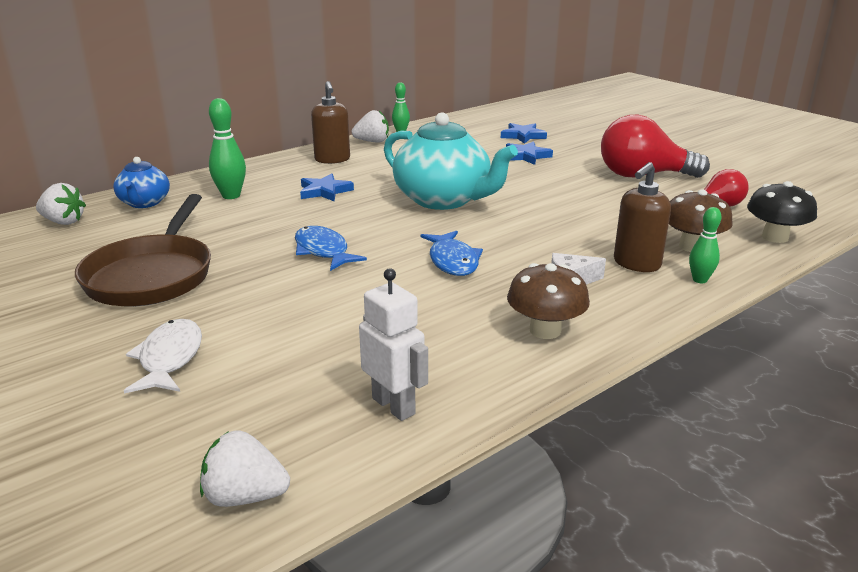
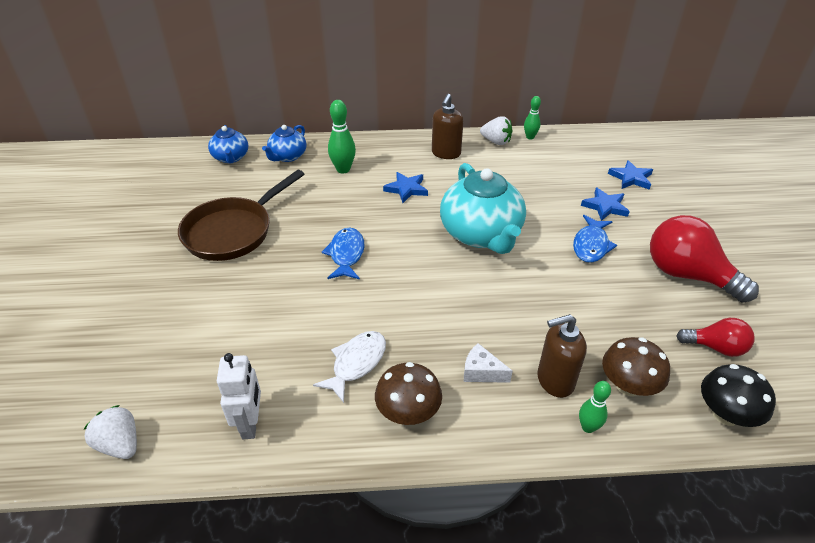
camera: 35 degrees right, 15 degrees up
(63, 222) = (231, 158): white strawberry -> blue teapot
(169, 358) = (180, 312): white fish -> white fish (356, 363)
(453, 261) = (419, 307): blue fish -> blue fish (591, 245)

